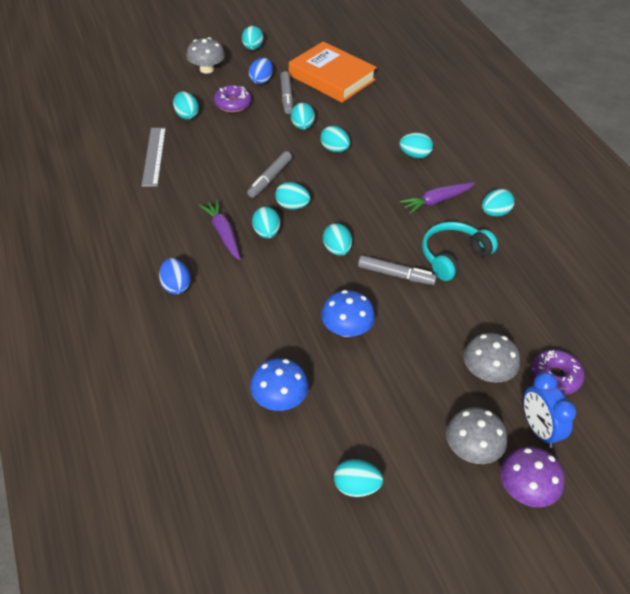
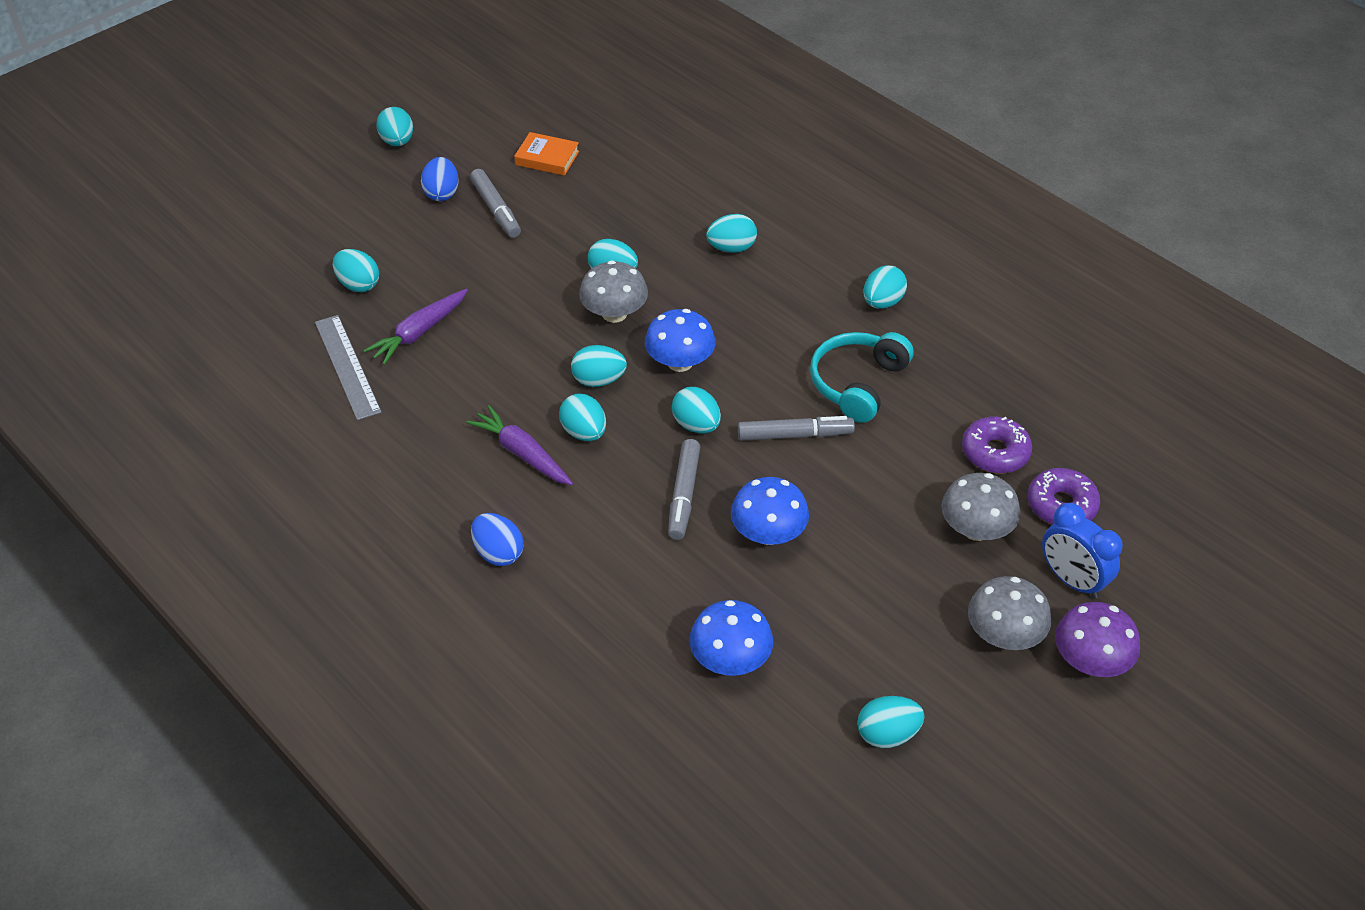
camera: 20 degrees left, 0 degrees up
(206, 69) = (345, 198): grey mushroom -> grey mushroom (614, 313)
(233, 104) = (420, 245): purple donut -> purple donut (995, 452)
(270, 179) = (543, 348): grey marker -> grey marker (683, 495)
(302, 126) = (546, 251): turquoise egg -> none
(331, 77) = (547, 158): orange book -> orange book, size x0.47
(347, 210) = (680, 362): none -> blue mushroom
(436, 201) = (796, 309): purple carrot -> purple carrot (419, 332)

